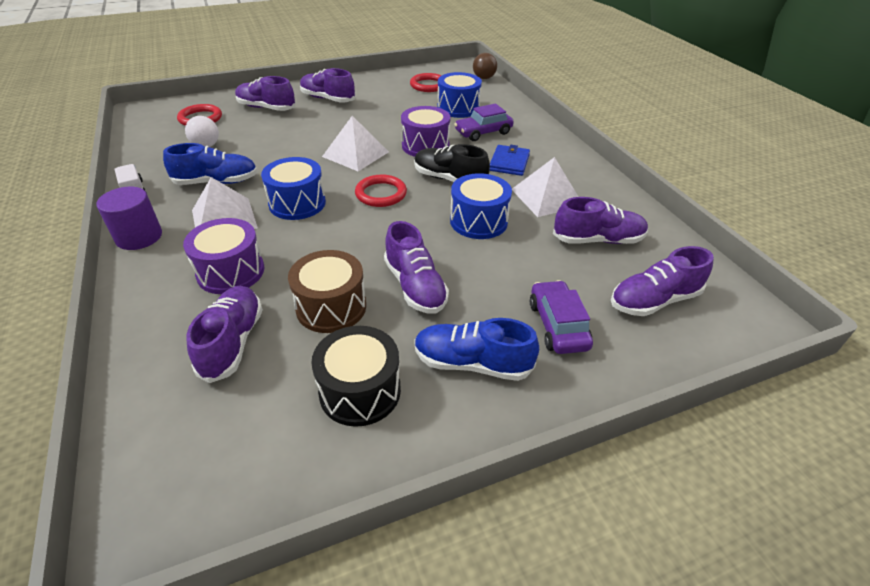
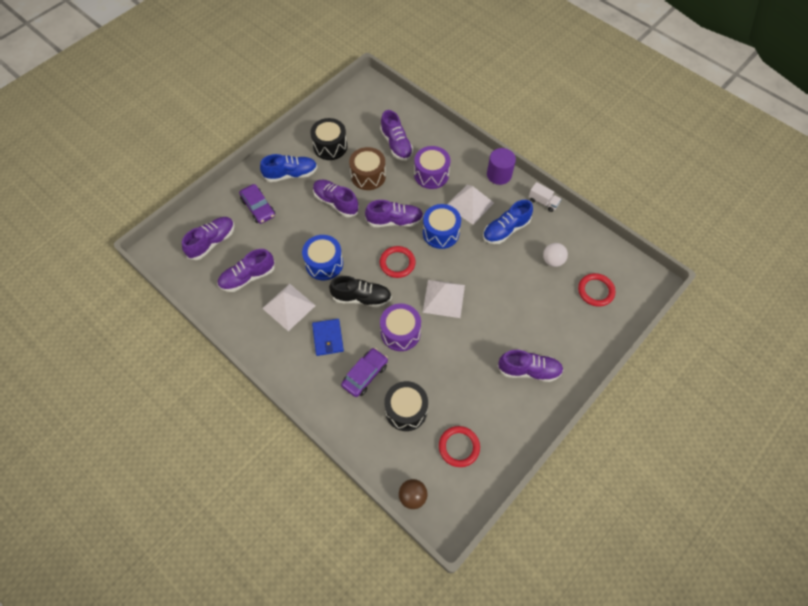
camera: 155 degrees right, 20 degrees up
(266, 108) = (563, 330): purple shoe -> purple shoe (394, 221)
(458, 108) = (406, 410): blue drum -> black drum

